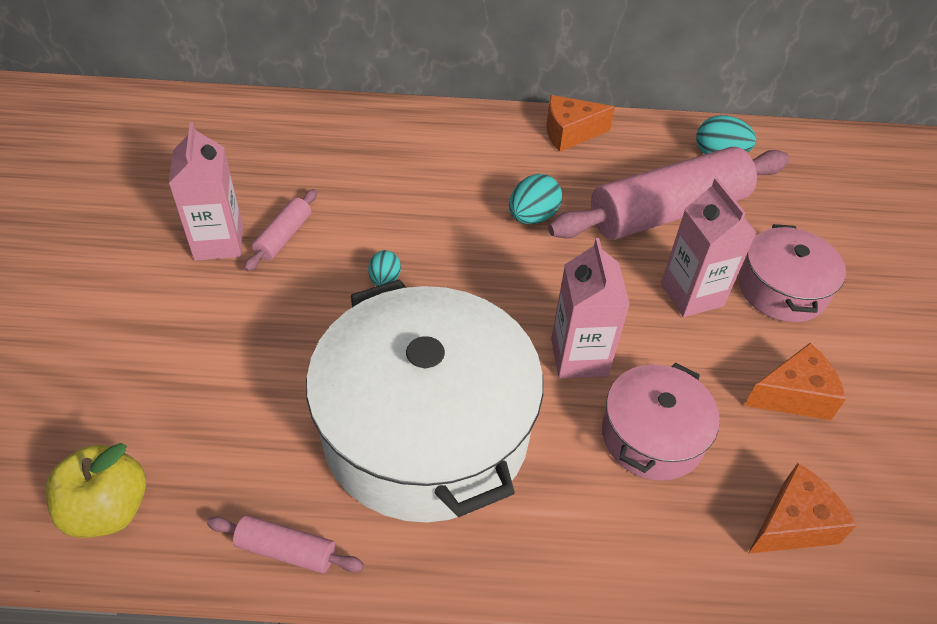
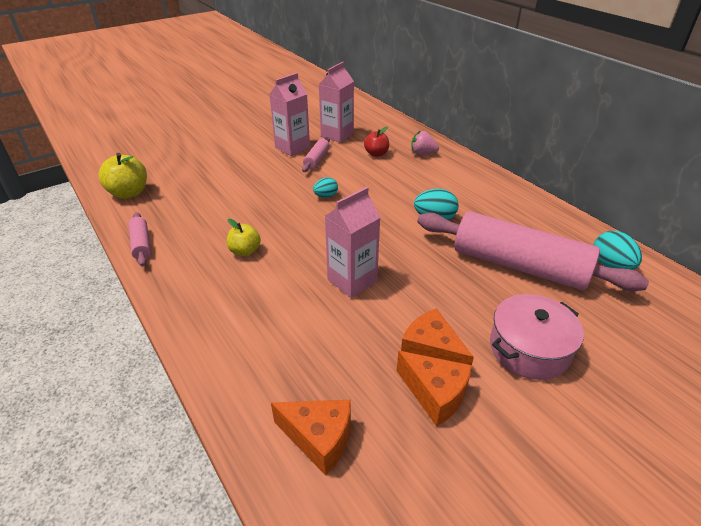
camera: 55 degrees right, 10 degrees down
(283, 237) = (316, 159): pink rolling pin -> pink rolling pin turned 60 degrees counterclockwise
(341, 174) = (376, 154): none -> red apple
(390, 136) = (422, 153): none -> pink strawberry
(425, 430) = (245, 251): white pot -> yellow apple
(570, 133) = (522, 201): orange cheese -> orange cheese (431, 352)
(652, 436) = (325, 336): pink pot -> none
(692, 295) = (462, 306): pink carton -> pink carton (337, 135)

